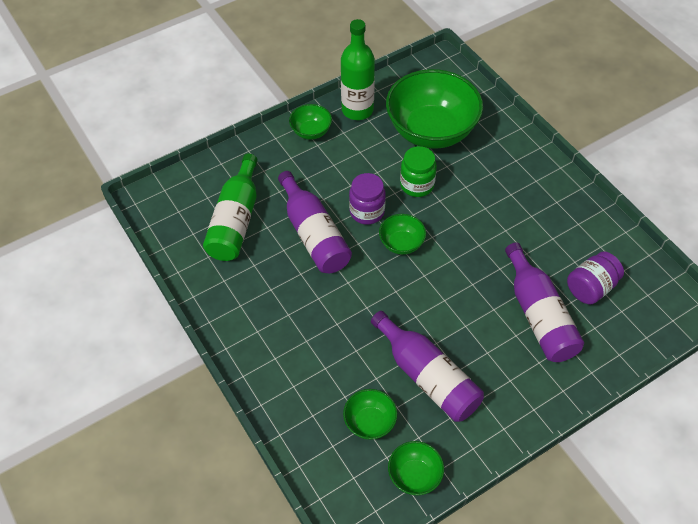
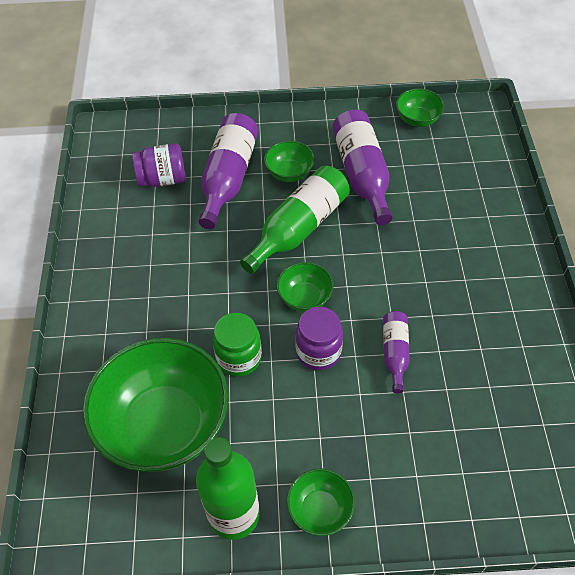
camera: 150 degrees left, 0 degrees up
(236, 220) = (482, 416): green bottle -> green bottle (299, 228)
(314, 234) = (395, 353): purple bottle -> purple bottle, size x0.54
(370, 422) = (433, 164): green bowl -> green bowl (289, 173)

